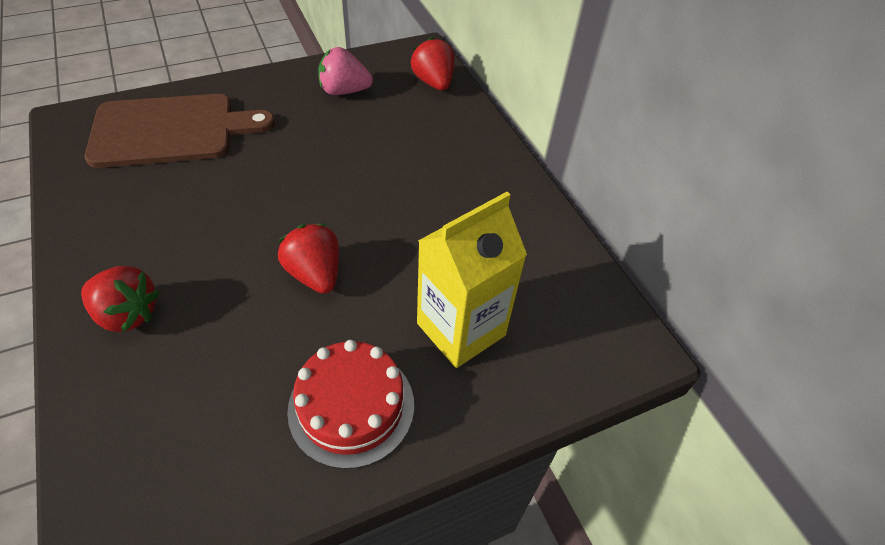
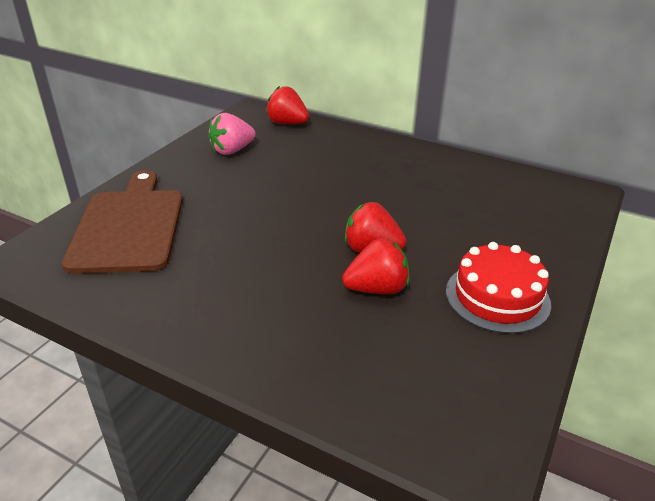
camera: 35 degrees left, 15 degrees down
(127, 314) = (278, 339): red strawberry -> red strawberry (377, 289)
(171, 130) = (129, 226): brown cutting board -> brown cutting board turned 45 degrees counterclockwise
(461, 329) = (495, 230): yellow carton -> none

